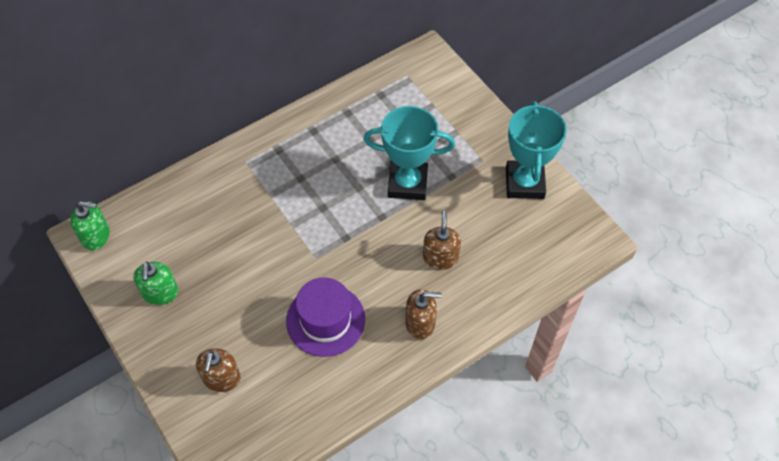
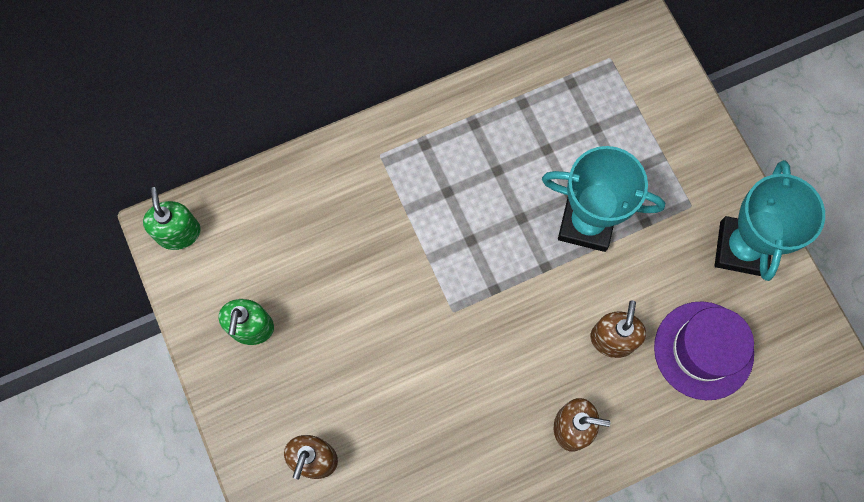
camera: 10 degrees right, 15 degrees up
(96, 236) = (178, 232): green soap dispenser -> green soap dispenser turned 120 degrees counterclockwise
(325, 320) = (453, 402): purple hat -> purple hat (703, 350)

